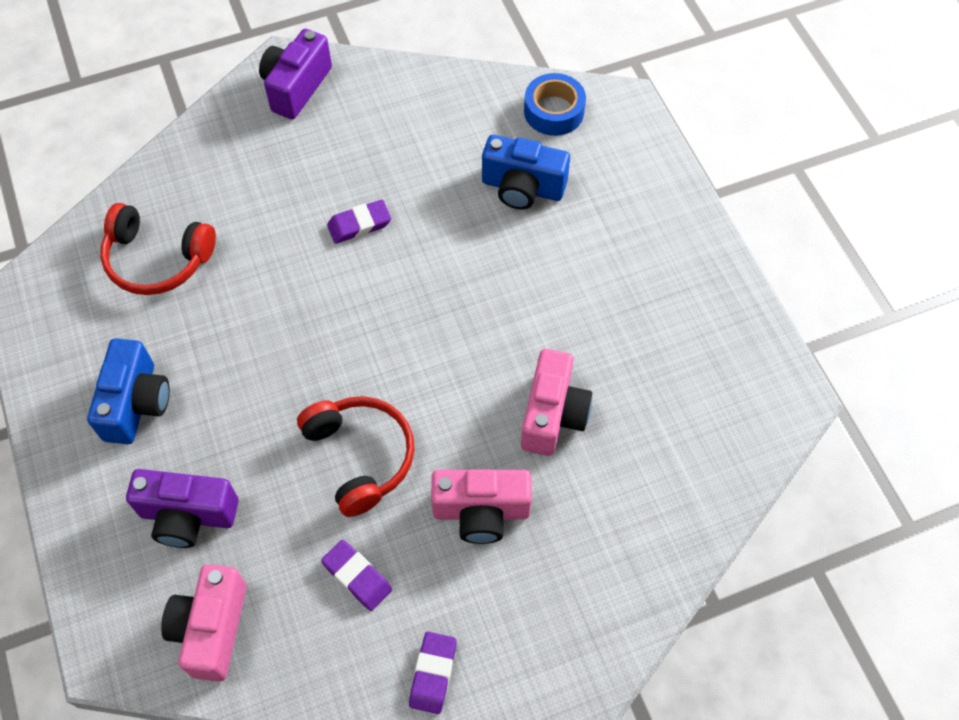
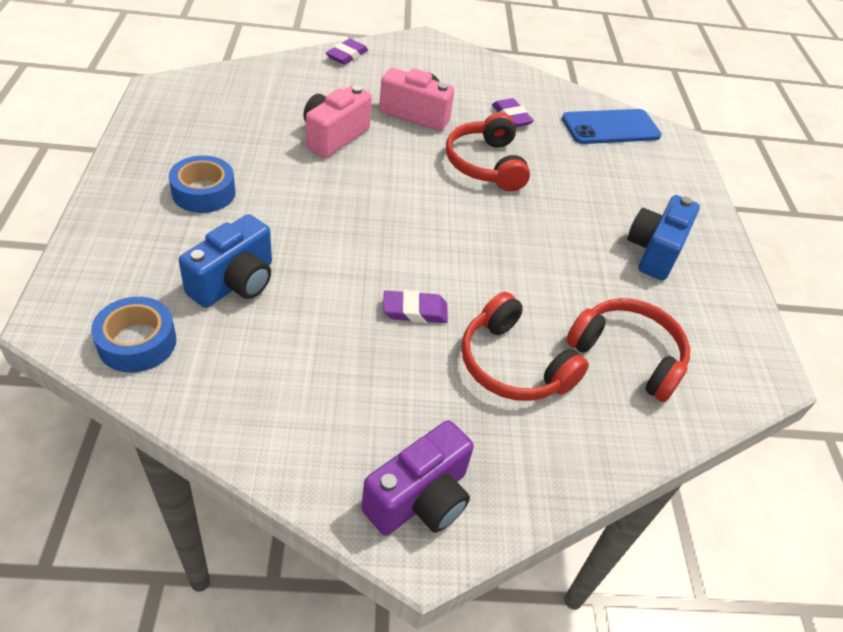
camera: 165 degrees left, 15 degrees down
(188, 515) = (619, 178): purple camera -> none
(211, 629) = (610, 127): pink camera -> blue phone
(258, 208) = (512, 365): none -> red headphones
(433, 673) = (482, 72): purple eraser -> purple eraser (347, 55)
(522, 188) = (235, 282): blue camera -> blue camera turned 90 degrees clockwise
(621, 268) = (204, 192): none -> blue tape

